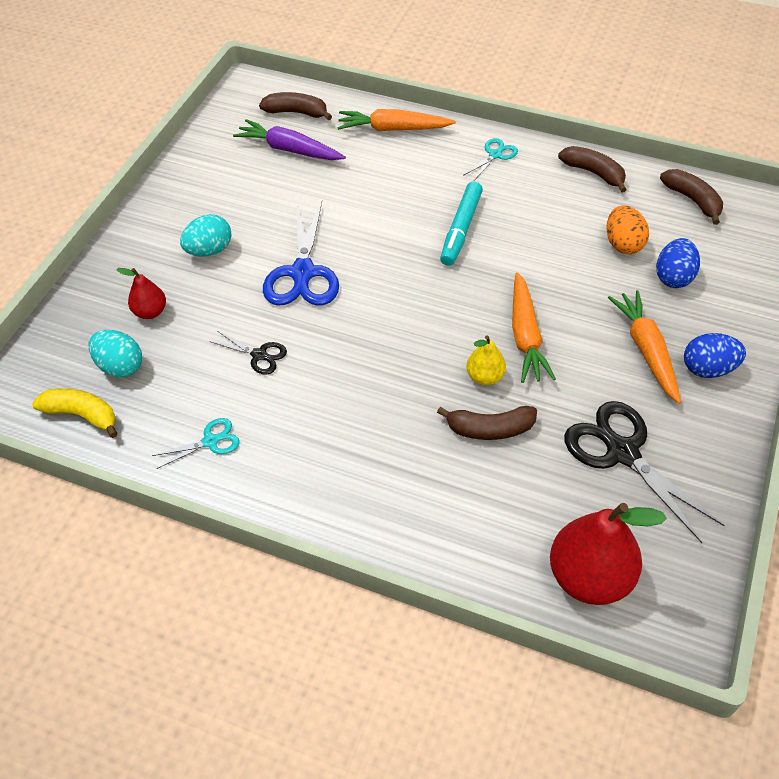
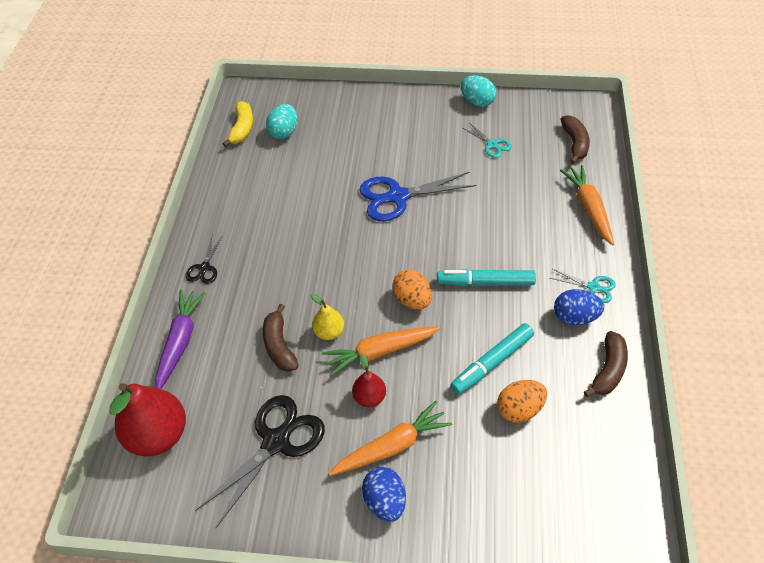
camera: 75 degrees right, 0 degrees up
(150, 312) = (334, 131): red pear -> red pear (369, 397)
(209, 250) = (400, 141): turquoise egg -> turquoise egg (477, 102)
(210, 441) = (235, 193): turquoise scissors -> turquoise scissors (492, 145)
(259, 355) = (312, 195): black scissors -> black scissors (204, 268)
(289, 149) = (528, 152): purple carrot -> purple carrot (180, 342)
(463, 293) = (412, 300): none -> orange egg
(564, 250) = (492, 362): none -> turquoise marker
(673, 277) = (492, 459): blue egg -> blue egg (574, 317)
(692, 200) = (611, 465): brown banana -> none

